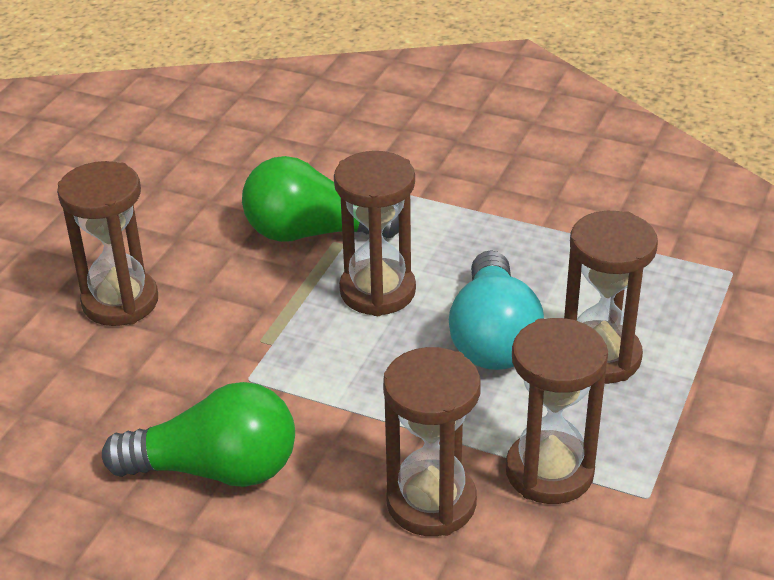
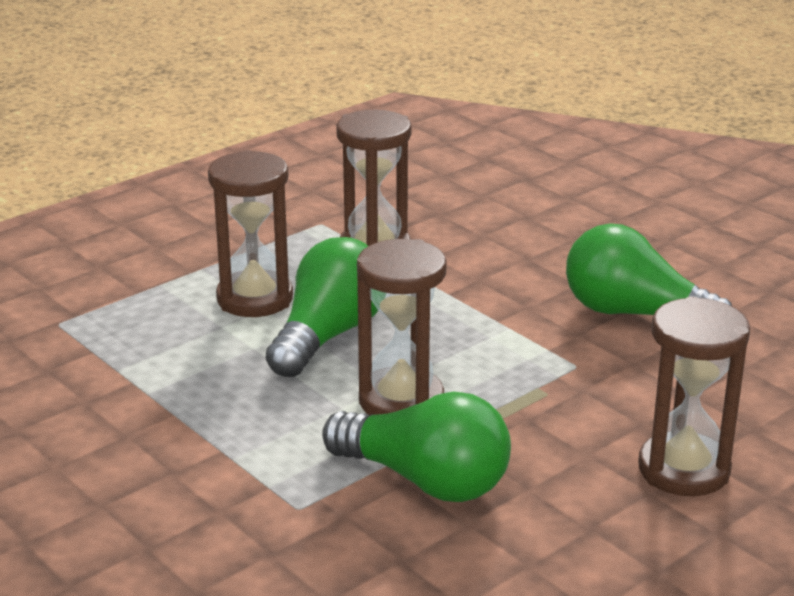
camera: 155 degrees left, 10 degrees down
(431, 502) = (476, 256): brown hourglass -> none
(493, 337) = (328, 335): turquoise light bulb -> green light bulb

